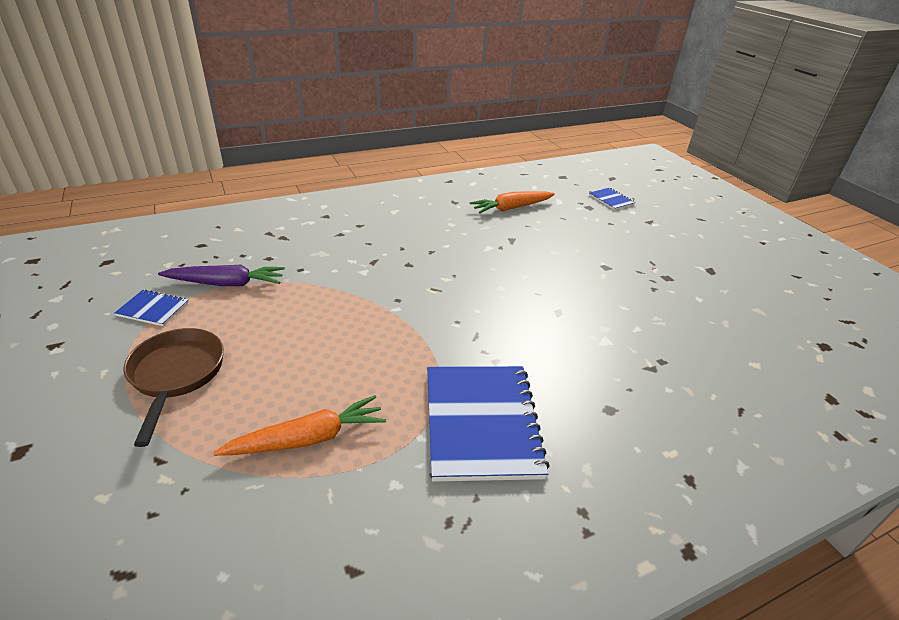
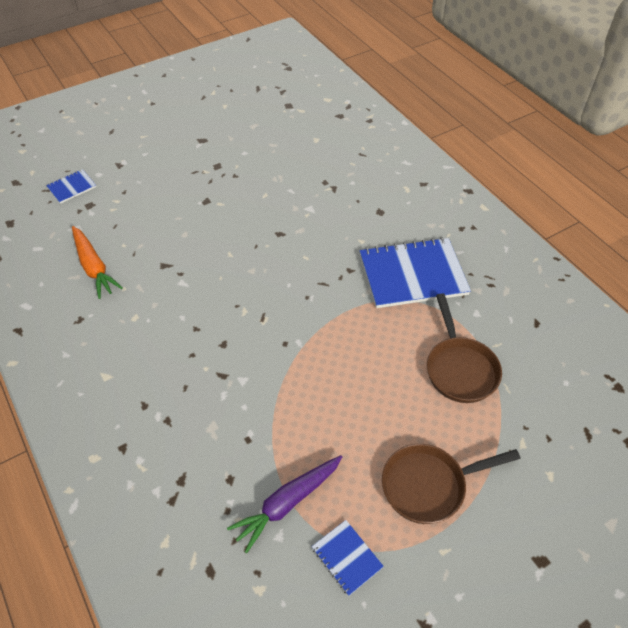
camera: 95 degrees left, 15 degrees up
(153, 309) = (347, 557): blue notebook -> blue notebook turned 45 degrees counterclockwise
(226, 283) = (287, 503): purple carrot -> purple carrot turned 120 degrees counterclockwise
(308, 438) = (459, 368): orange carrot -> brown pan

